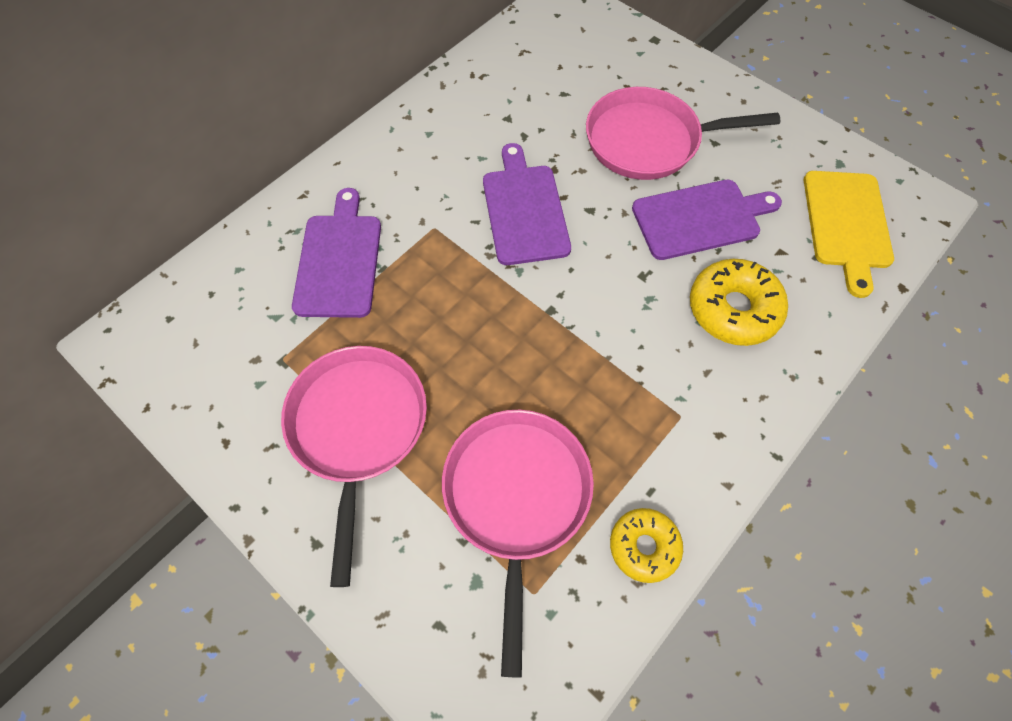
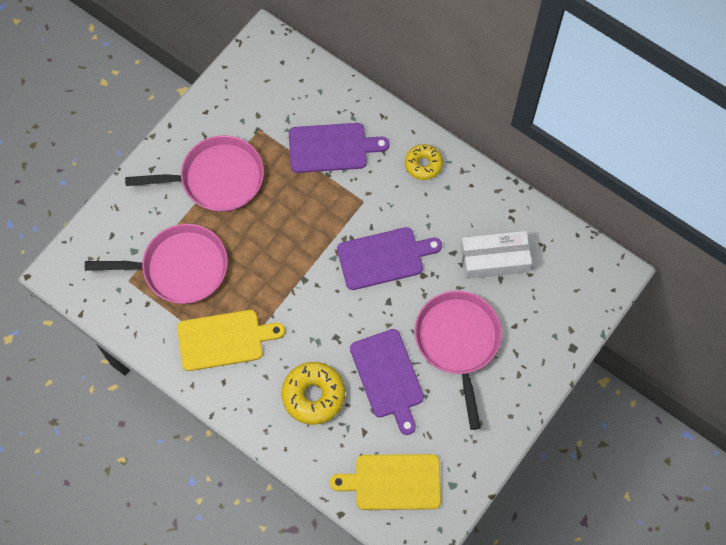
camera: 85 degrees right, 5 degrees up
(537, 96) = (494, 259): none -> white box
(644, 546) = (155, 337): yellow donut -> yellow donut (423, 164)
(648, 430) = (224, 339): none -> yellow cutting board

